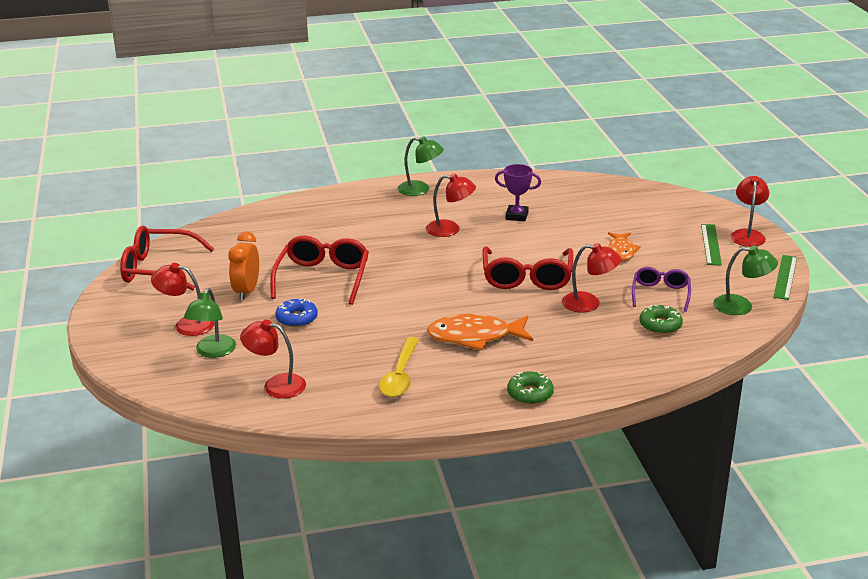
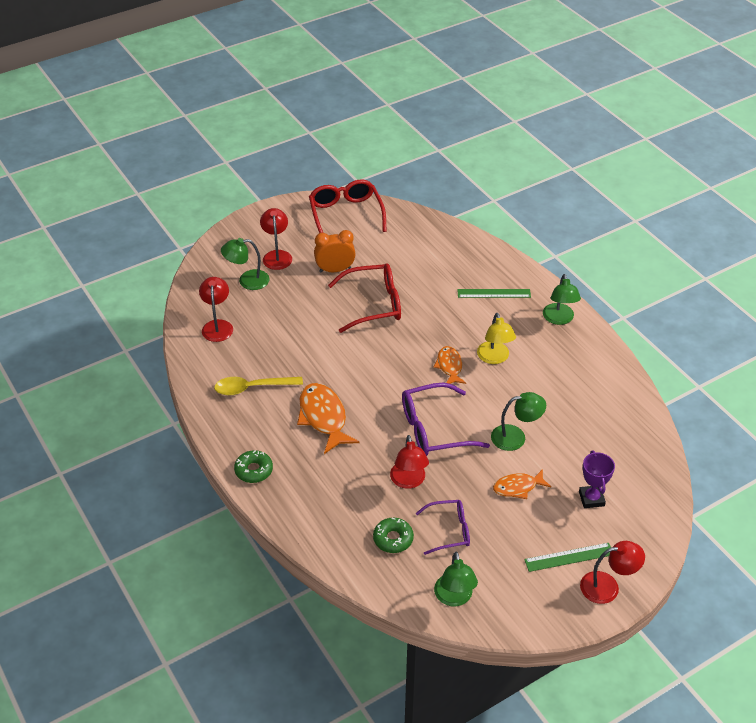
camera: 70 degrees right, 15 degrees up
(297, 318) = (308, 308): blue donut -> none
(446, 254) = (449, 366): none -> orange fish
(450, 229) = (494, 358): red lamp -> yellow lamp
(517, 216) = (546, 397): purple trophy -> purple trophy (591, 499)
(527, 277) = (435, 429): red glasses -> purple glasses
(559, 240) = (515, 437): none -> green lamp
(785, 277) = (531, 629): green ruler -> green ruler (494, 293)

